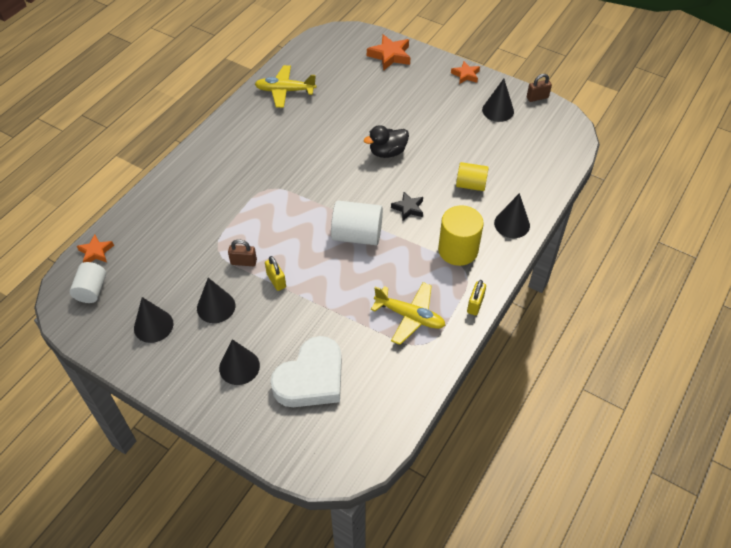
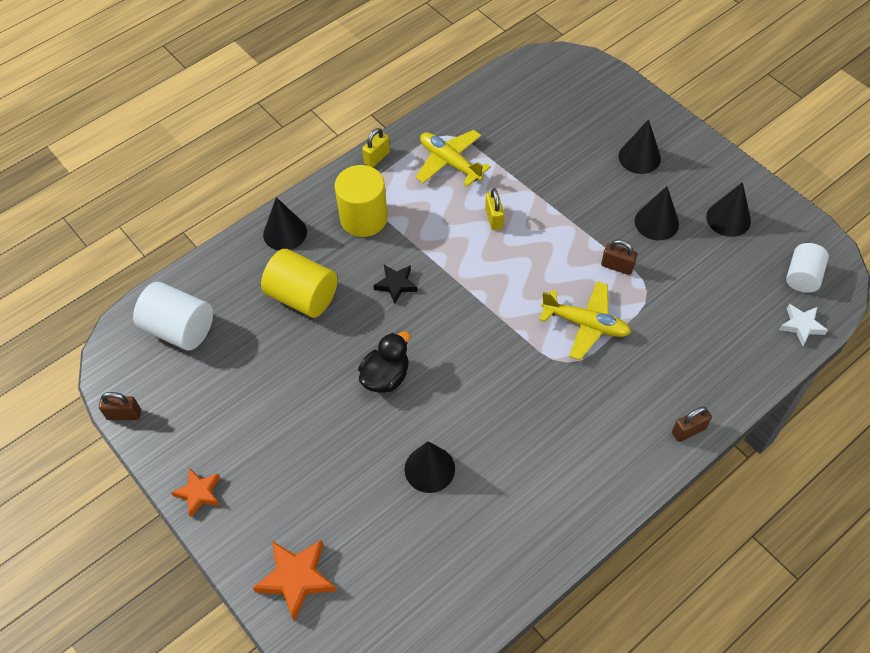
camera: 160 degrees left, 5 degrees up
(96, 252) = (801, 326): orange star -> white star
(179, 168) = (688, 430): none -> brown padlock
(276, 281) = (583, 235): yellow padlock -> yellow padlock (494, 218)
(285, 91) = (499, 545): yellow plane -> yellow plane (585, 324)
(311, 378) = (569, 131): white heart -> none
(357, 235) = (472, 265): white cylinder -> white cylinder (179, 329)
(387, 152) = (386, 376): black duck -> black duck turned 45 degrees counterclockwise
(470, 185) = (302, 296): yellow cylinder -> yellow cylinder, size x1.52
(498, 110) = (195, 406): black cone -> black cone (429, 469)

